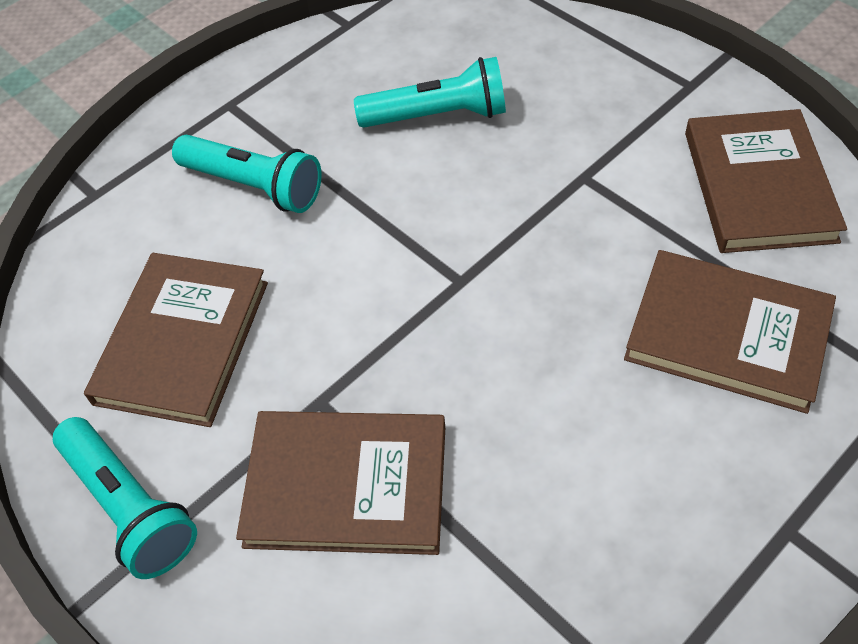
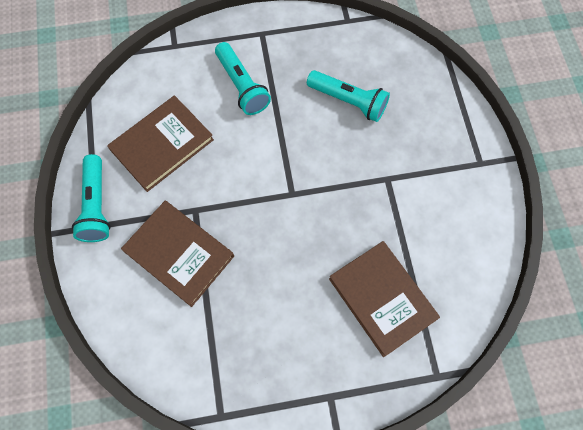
camera: 30 degrees right, 15 degrees up
(759, 186) = (463, 238): brown book -> none

